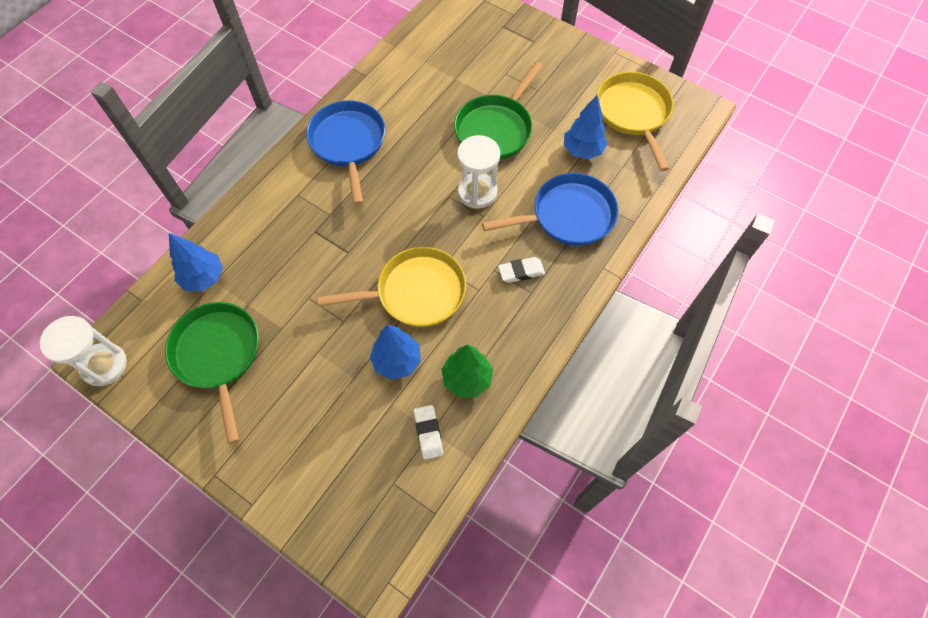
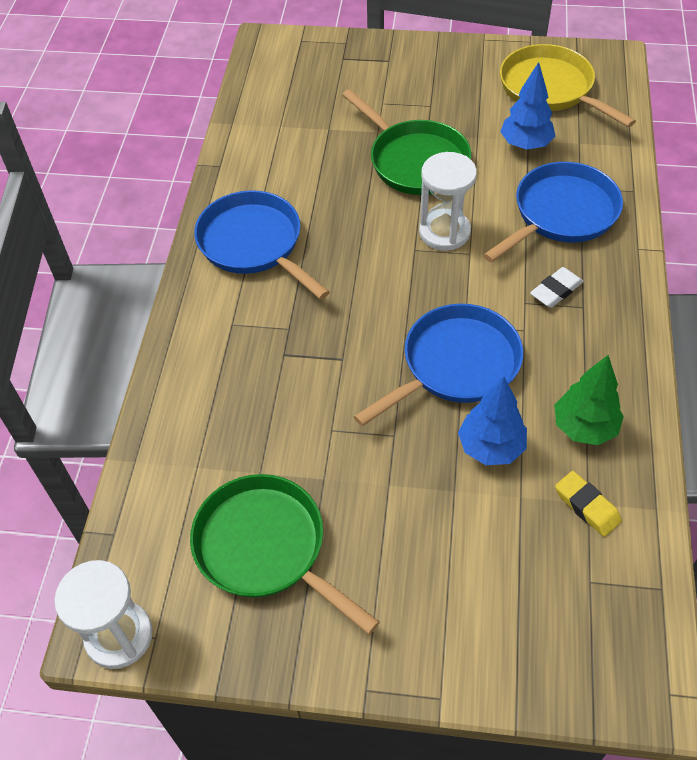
camera: 25 degrees left, 10 degrees down
(204, 278) = (180, 469): blue tree -> none
(415, 292) = (455, 365): yellow pan -> blue pan
(428, 433) = (587, 506): white eraser -> yellow eraser
(496, 129) = (415, 161): green pan -> green pan turned 45 degrees counterclockwise

